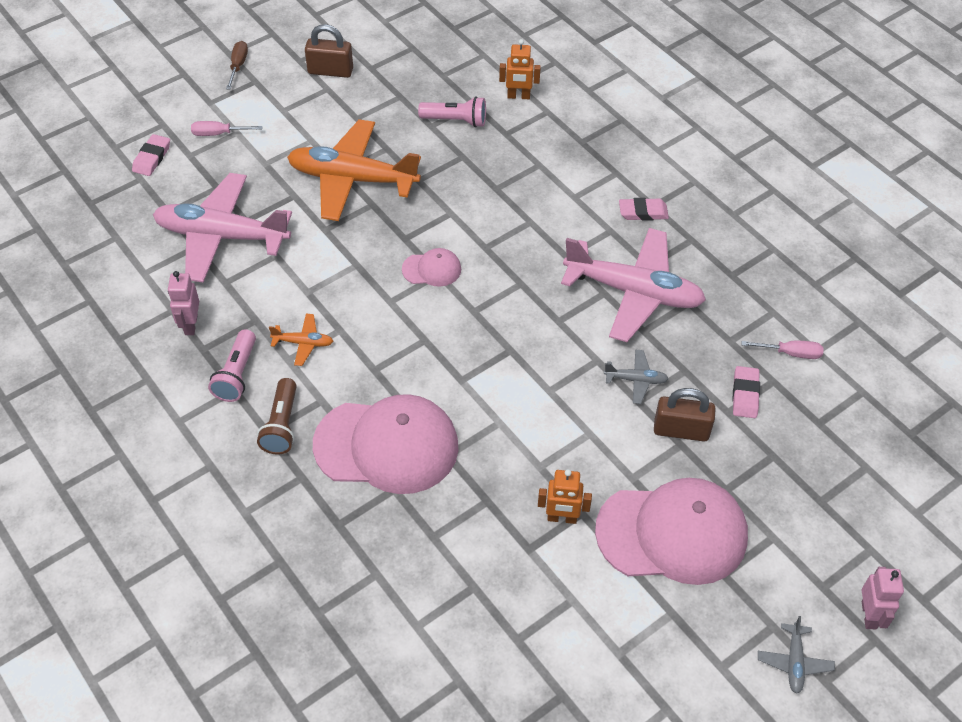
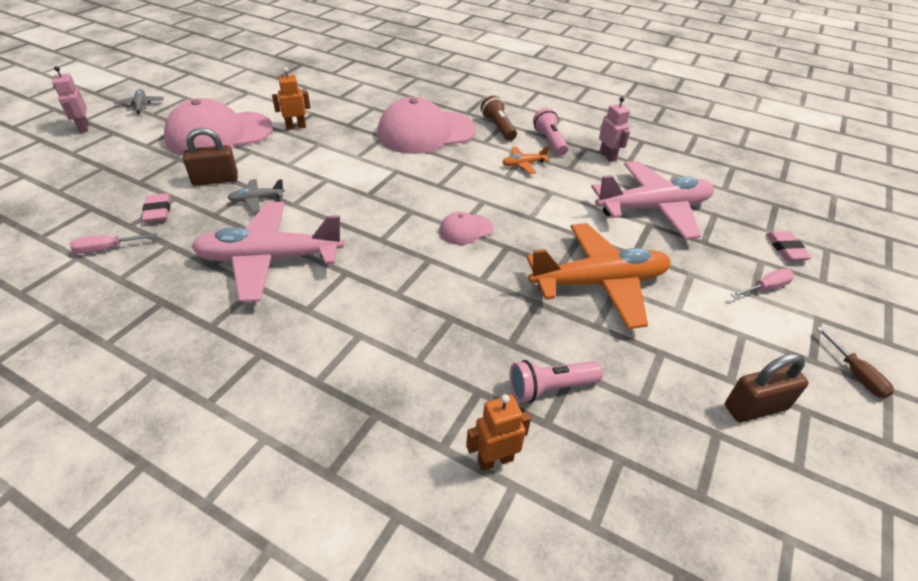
camera: 155 degrees right, 10 degrees down
(643, 212) = (272, 341): pink eraser -> none

